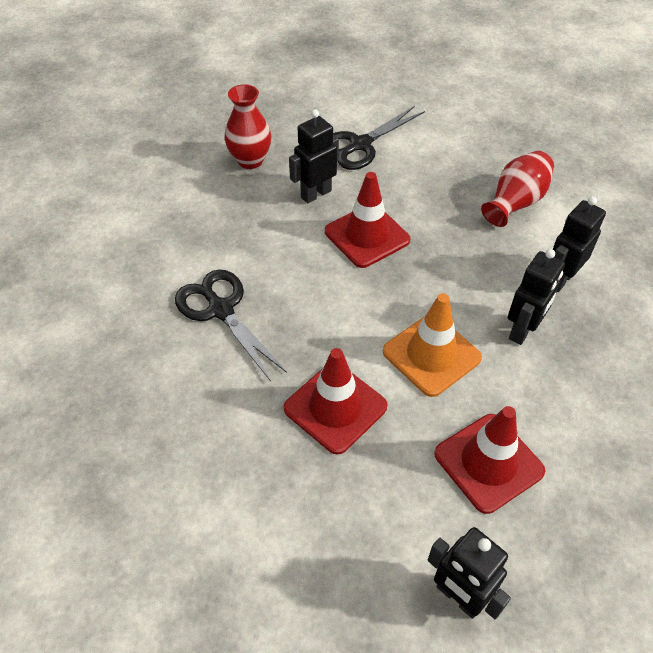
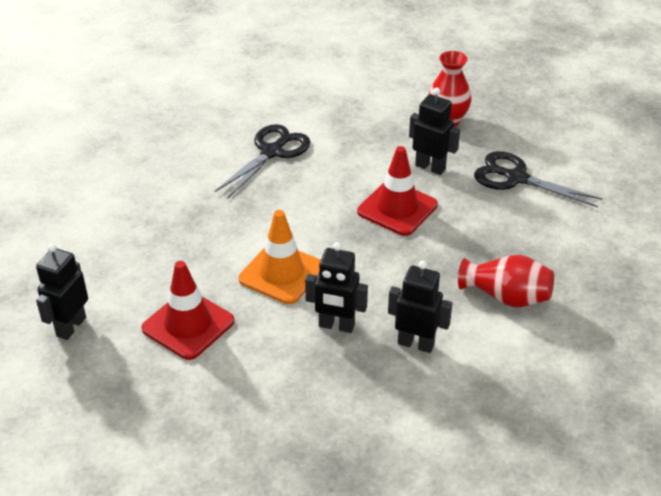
camera: 70 degrees right, 10 degrees down
(335, 407) = (206, 232): red traffic cone -> none

